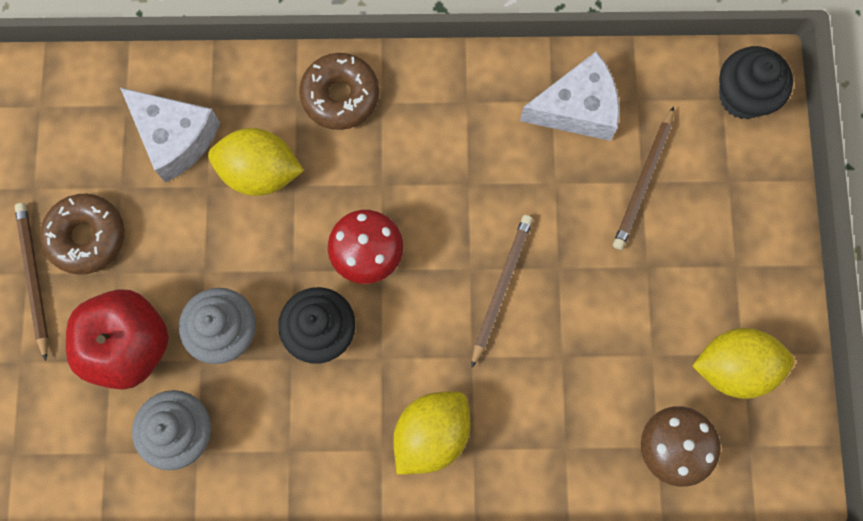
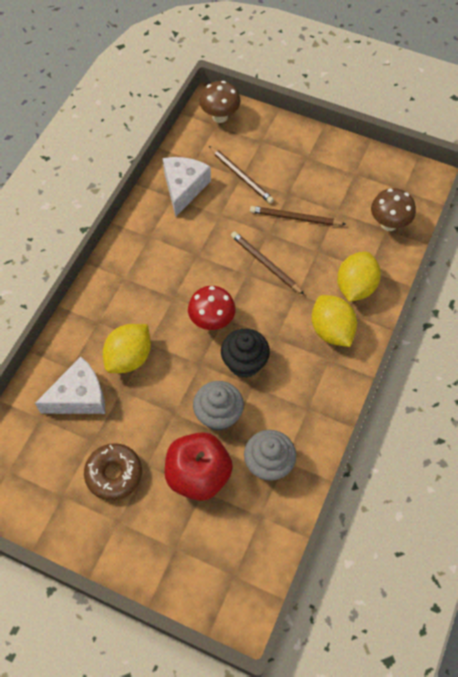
camera: 65 degrees left, 15 degrees down
(33, 278) = (124, 518): brown pencil -> brown pencil (295, 218)
(340, 96) = (107, 297): brown donut -> none
(733, 366) = (359, 180): yellow lemon -> yellow lemon (355, 287)
(743, 96) = (220, 117): black cupcake -> brown mushroom

